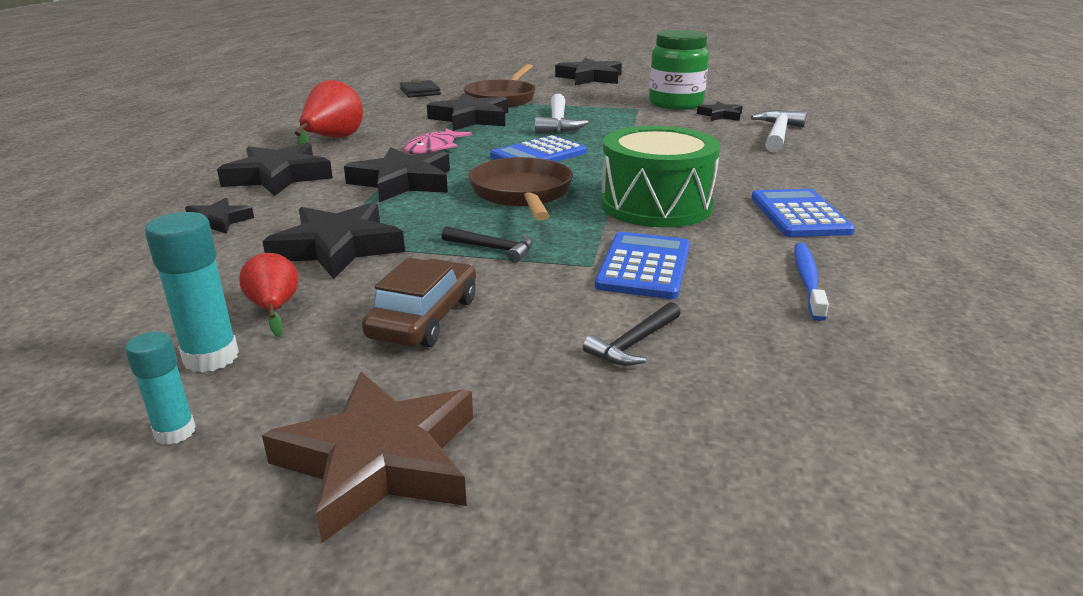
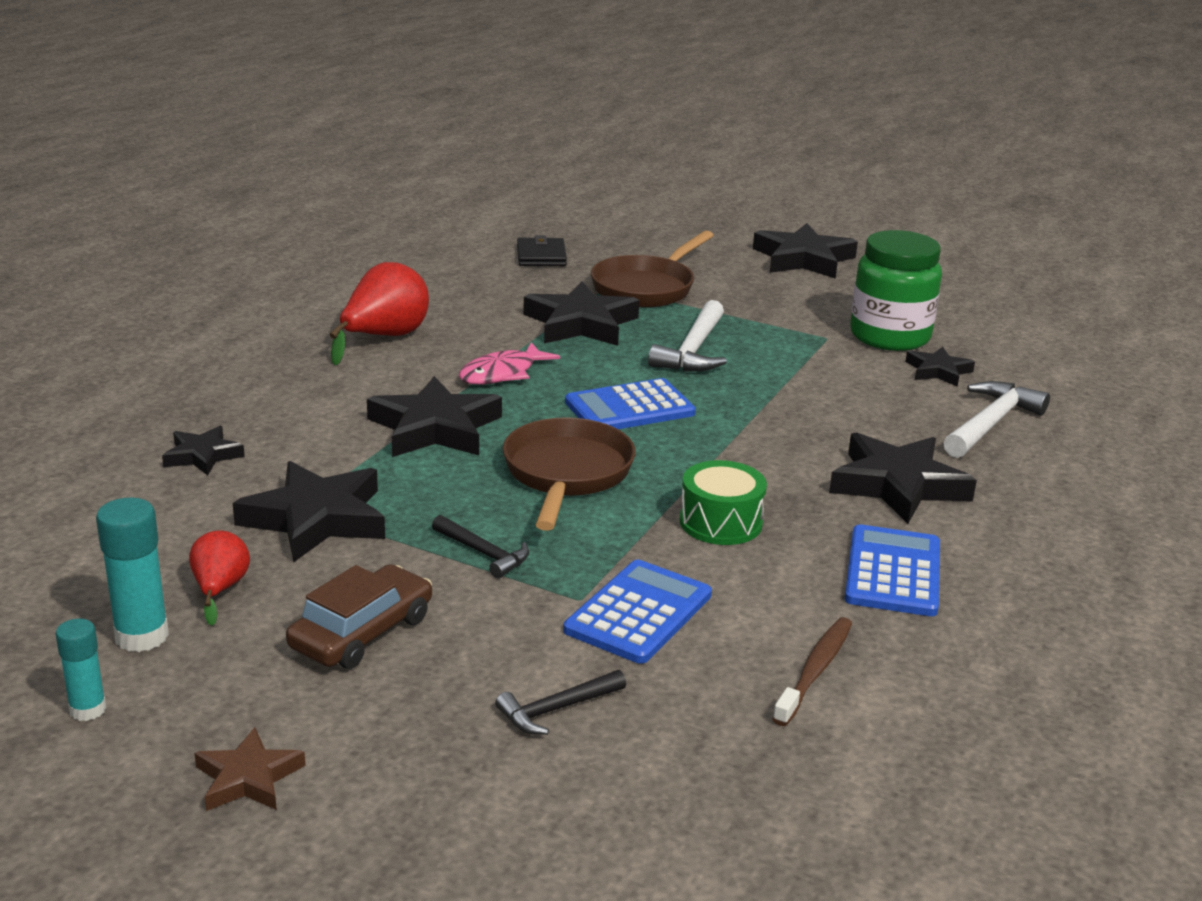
camera: 15 degrees right, 0 degrees up
(278, 176) = (295, 393): black star -> black star (898, 485)
(380, 461) = (248, 778): brown star -> brown star, size x0.55
(656, 205) = (720, 522): green drum -> green drum, size x0.58
(807, 280) = (815, 671): blue toothbrush -> brown toothbrush

